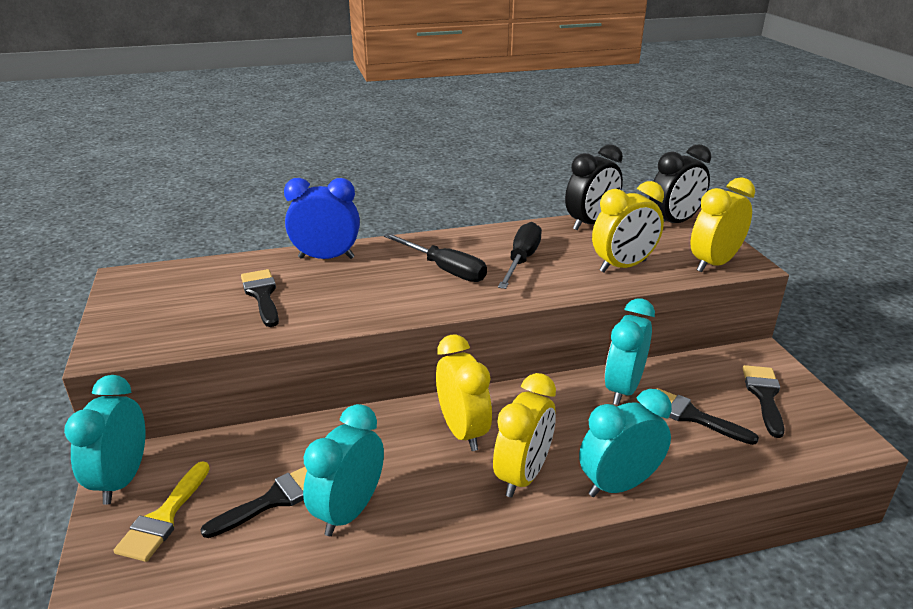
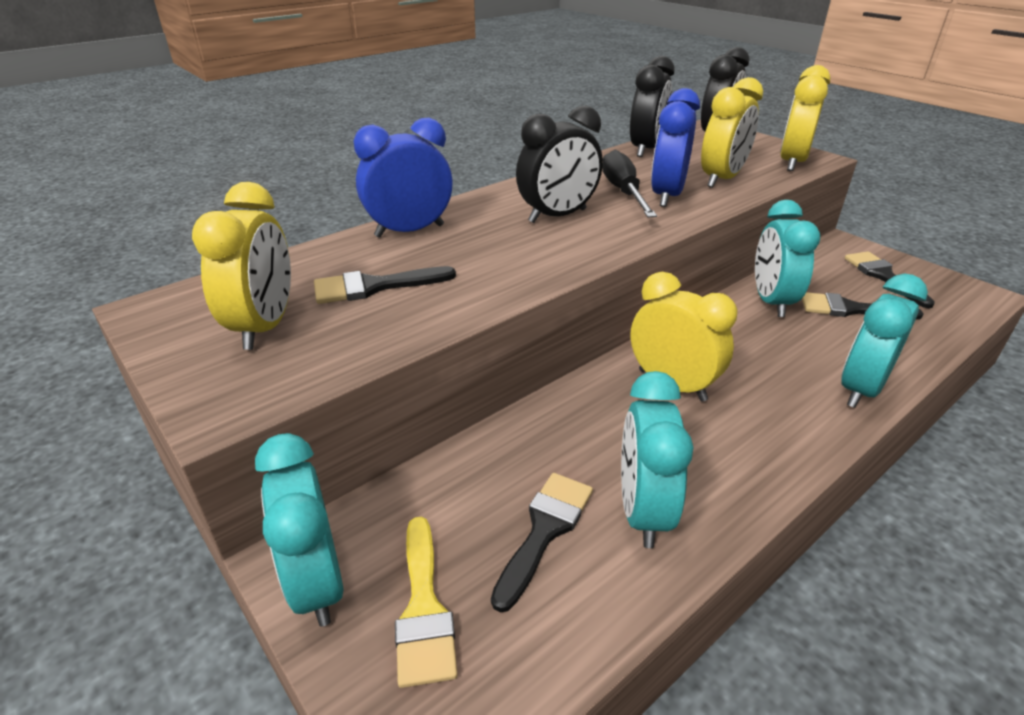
camera: 25 degrees left, 5 degrees up
(262, 295) = (374, 287): black brush -> black brush turned 60 degrees counterclockwise
(444, 270) = (557, 216): black screwdriver -> black clock
(523, 475) = (772, 409): yellow clock -> yellow clock (265, 326)
(554, 271) = (667, 196): none -> blue clock

